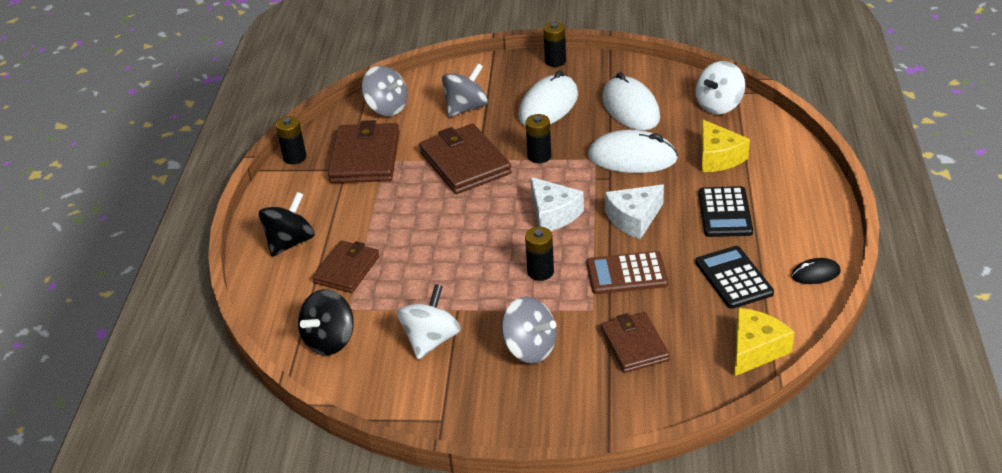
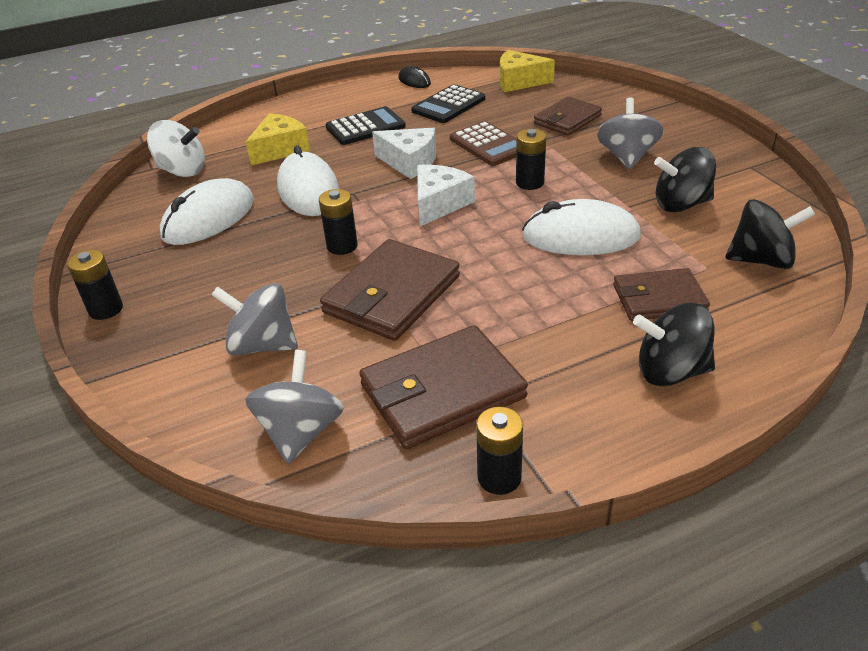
camera: 120 degrees left, 0 degrees up
(431, 340) = (681, 204): white spinning top -> black spinning top
(548, 106) = (228, 276): white mouse -> white mouse (580, 237)

